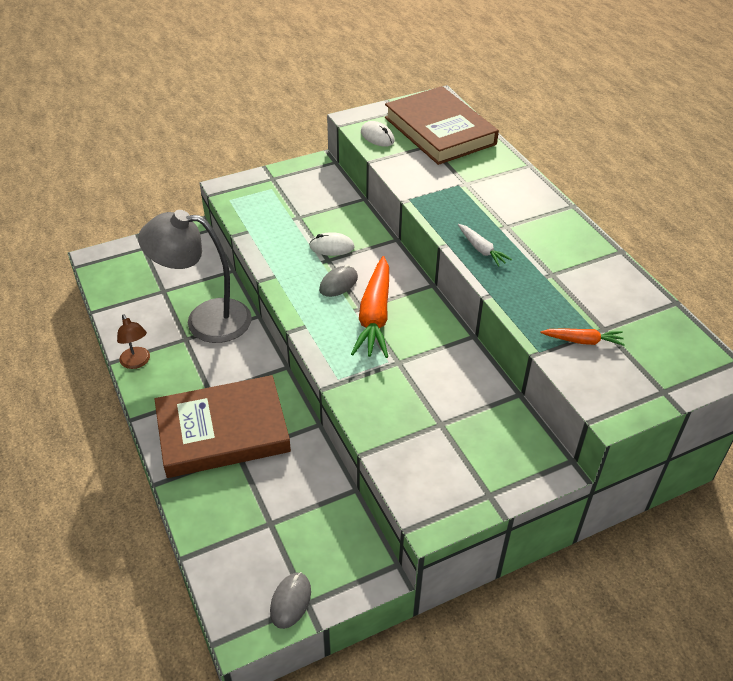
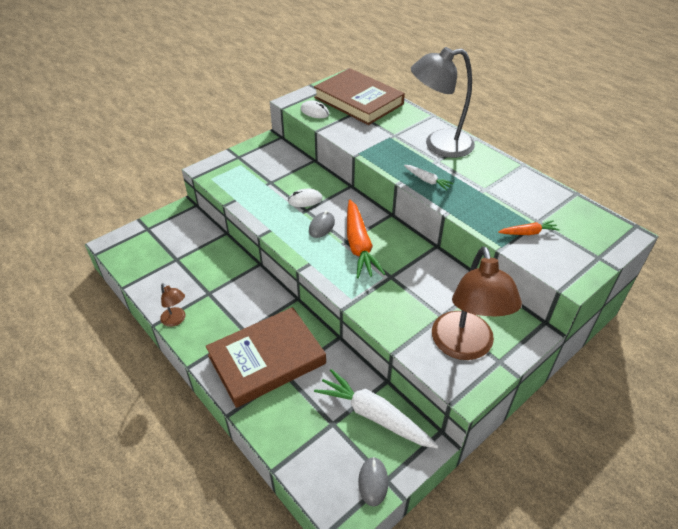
camera: 15 degrees left, 0 degrees up
(205, 319) = (219, 275): grey lamp -> grey lamp (439, 145)
(323, 526) = (374, 415): none -> white carrot
(453, 467) = (464, 347): none -> brown lamp

